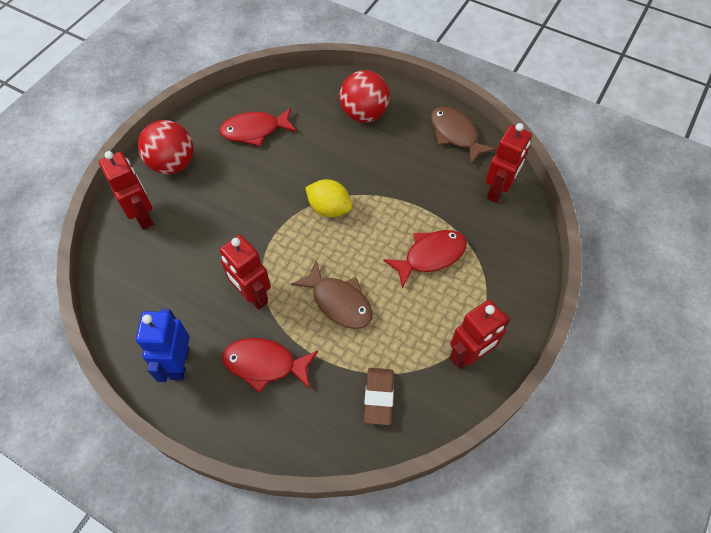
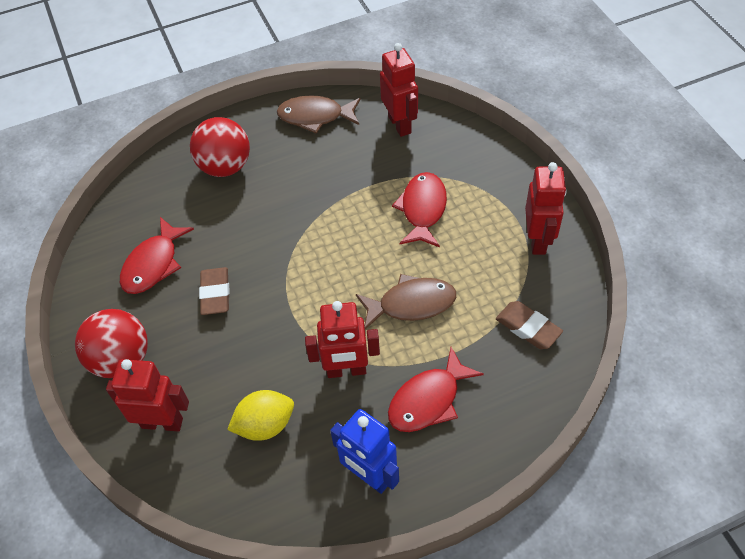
camera: 50 degrees left, 5 degrees down
(257, 179) = (215, 293): none -> brown eraser
(329, 208) = (305, 254): yellow lemon -> yellow lemon (265, 425)

